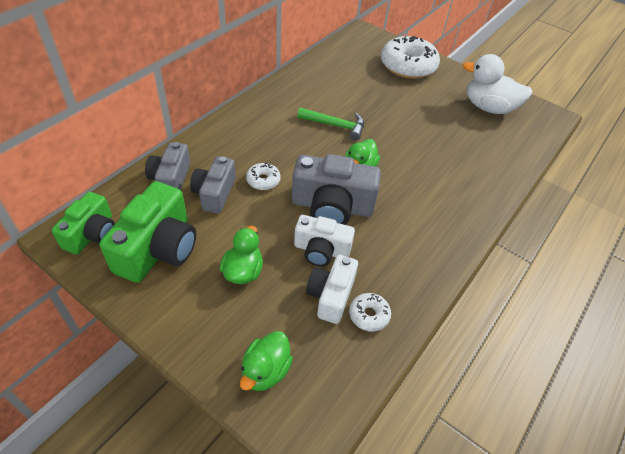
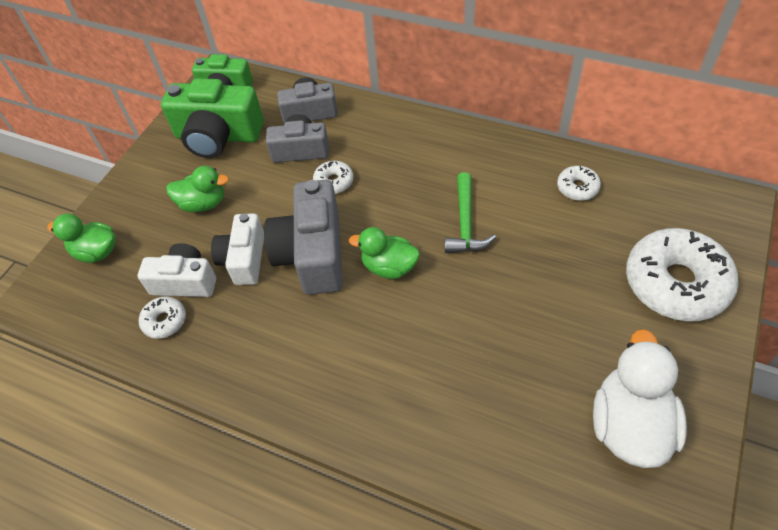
camera: 85 degrees right, 5 degrees up
(327, 75) = (577, 188): none -> white donut

